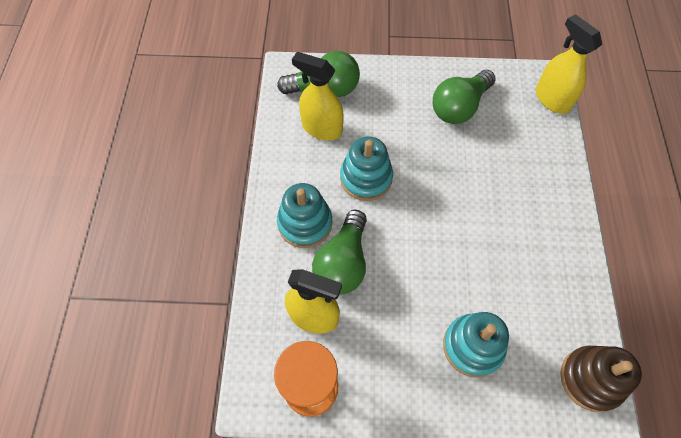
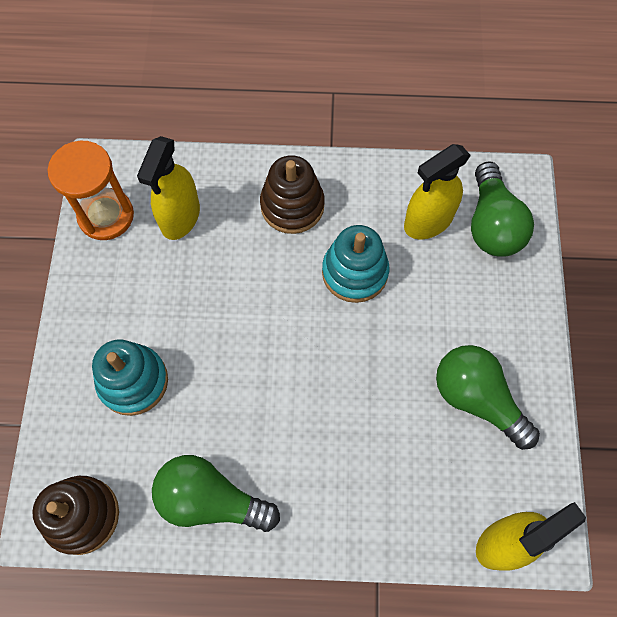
camera: 90 degrees right, 5 degrees up
(305, 223) = (292, 206): turquoise stacking toy -> brown stacking toy
(321, 128) = (428, 221): yellow spray bottle -> yellow spray bottle turned 150 degrees counterclockwise
(343, 263) = (241, 246): green light bulb -> green light bulb (210, 500)

